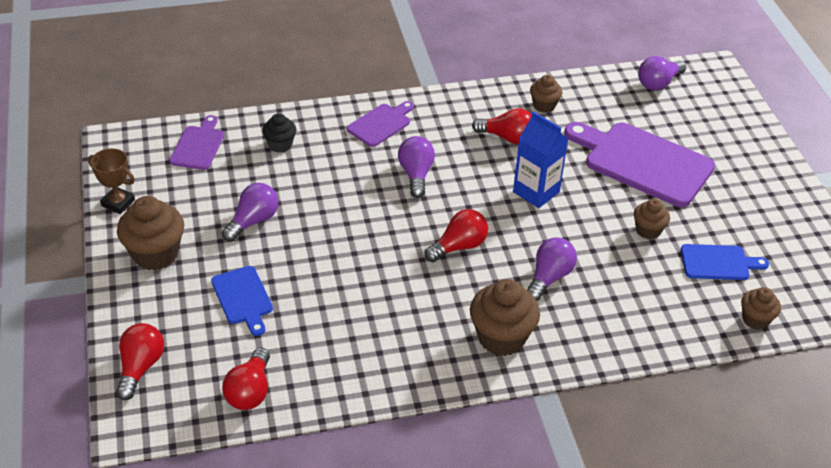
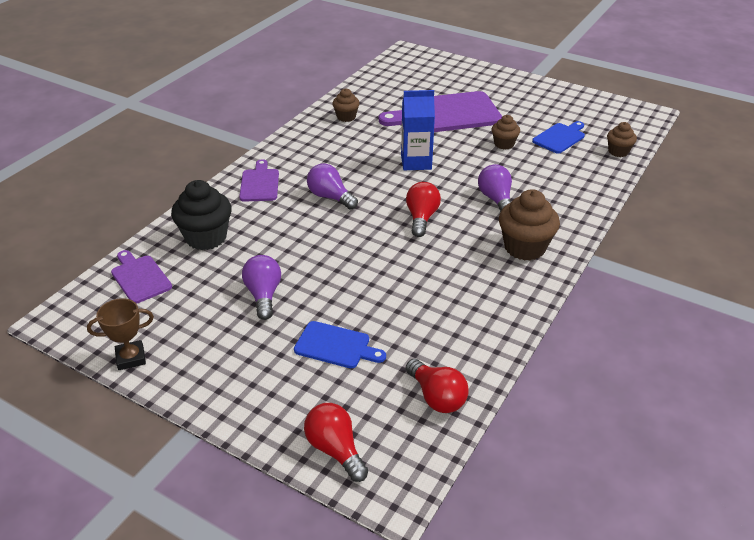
camera: 45 degrees left, 5 degrees down
(155, 254) = (221, 368): brown cupcake -> none
(280, 145) = (206, 237): black cupcake -> black cupcake, size x1.75
(507, 138) = (353, 145): red light bulb -> none
(658, 83) = (390, 73): purple light bulb -> none

